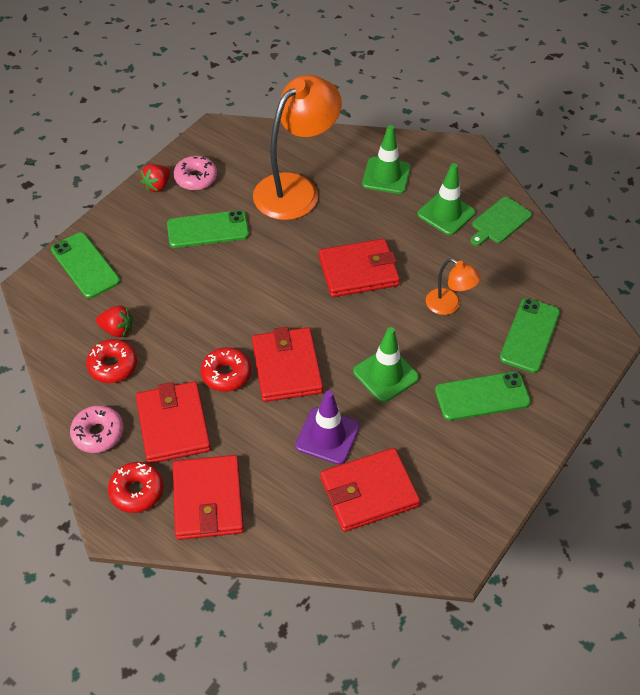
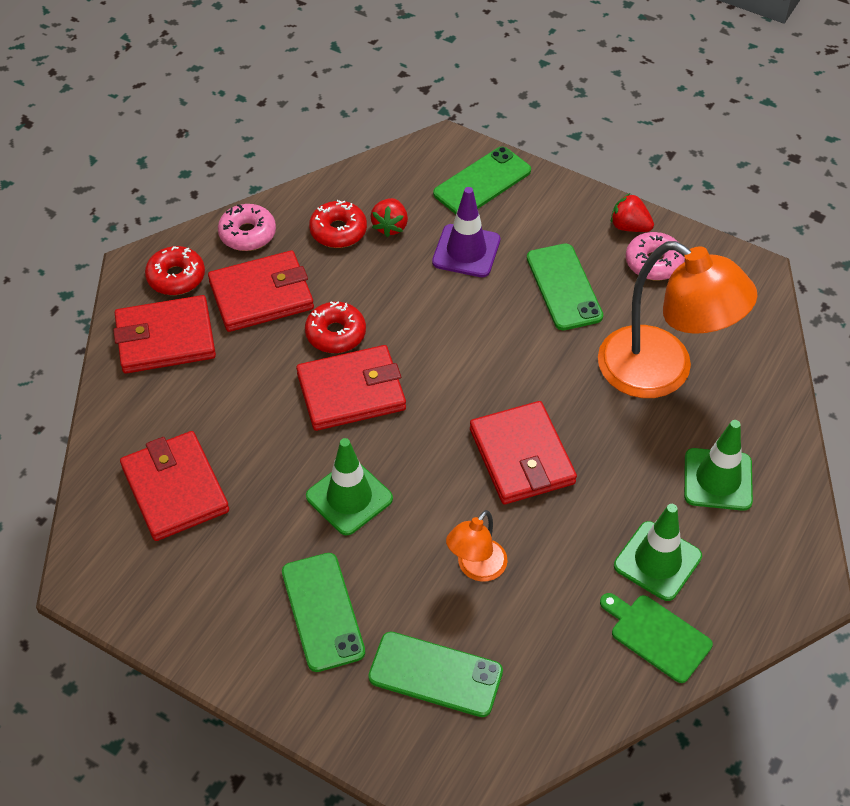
camera: 85 degrees right, 0 degrees up
(327, 436) = (252, 442): purple traffic cone -> purple traffic cone (466, 251)

